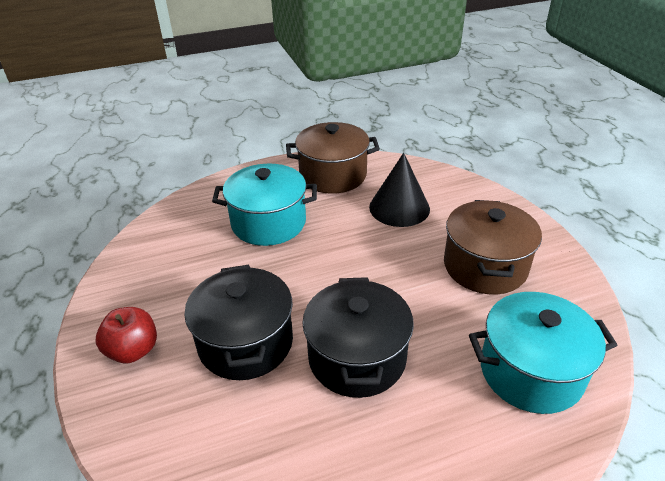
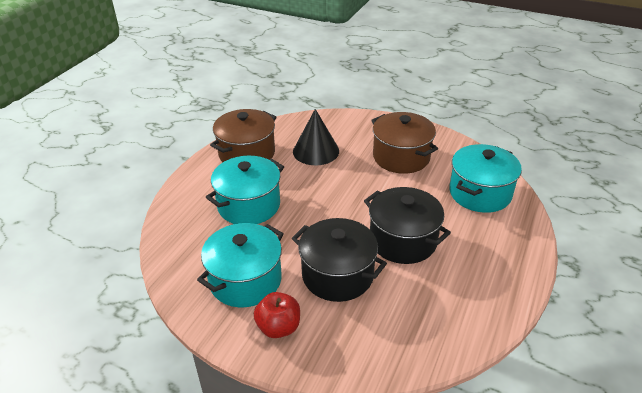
camera: 45 degrees left, 0 degrees up
(172, 287) = (245, 280): none -> turquoise pot

